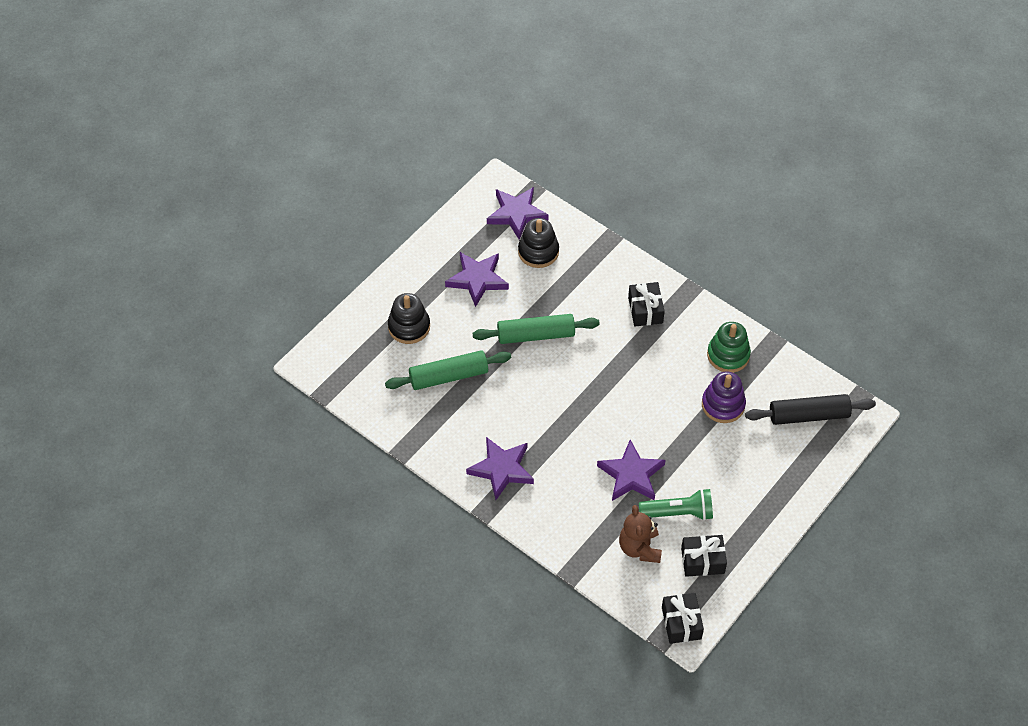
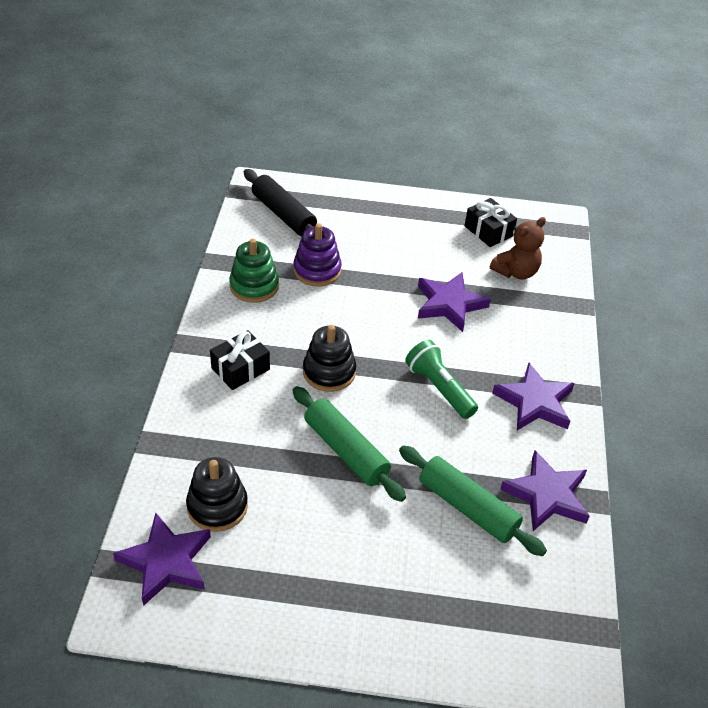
camera: 125 degrees left, 10 degrees down
(409, 327) = (433, 590): black stacking toy -> black stacking toy (329, 372)
(477, 280) = (306, 551): purple star -> purple star (547, 495)
(678, 512) = (458, 260): green flashlight -> green flashlight (439, 388)
(681, 623) = (555, 225): black gift -> none

